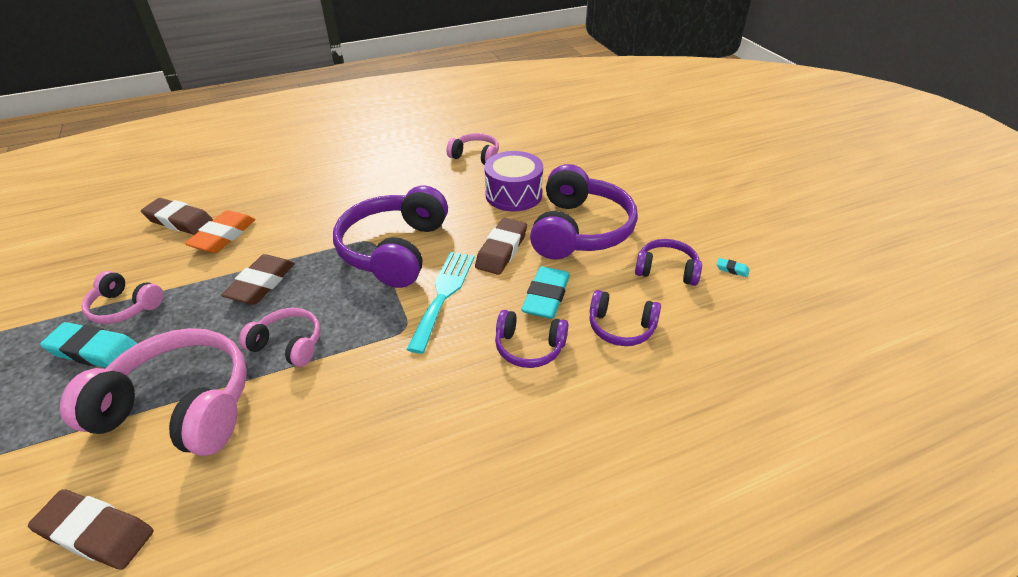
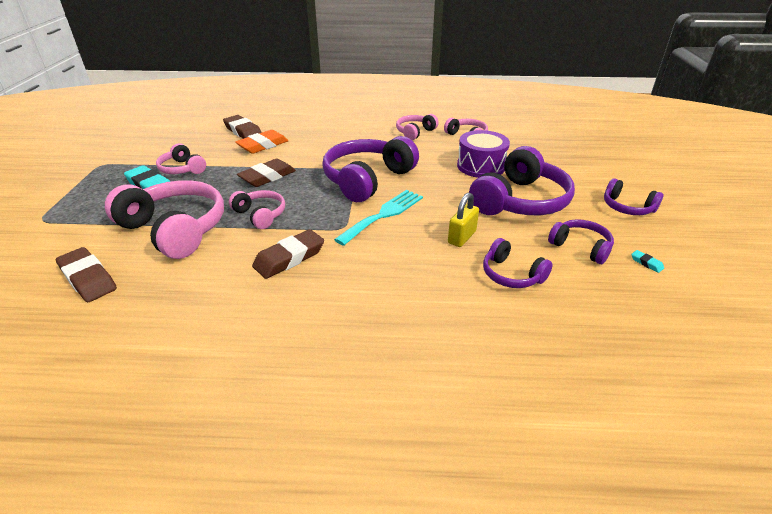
camera: 25 degrees right, 5 degrees down
(412, 165) = (415, 132): none -> pink headphones
(501, 250) = (447, 199): brown eraser -> brown eraser (289, 258)
(529, 347) = (425, 265): purple headphones -> purple headphones (627, 207)
(546, 297) = (461, 237): turquoise eraser -> yellow padlock

